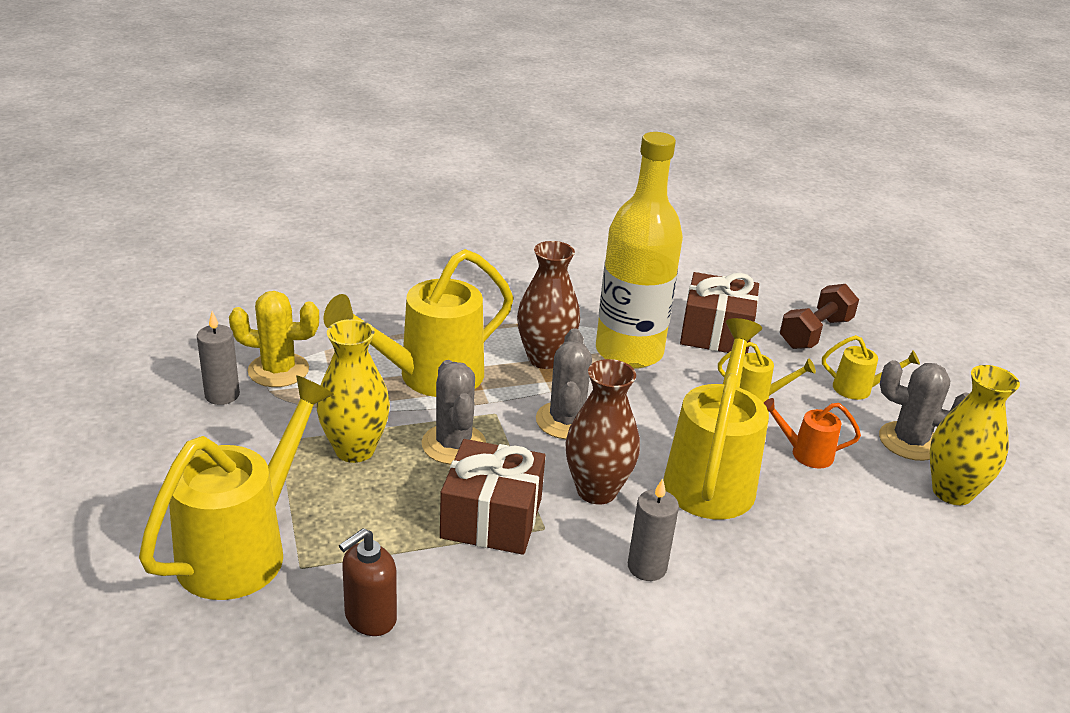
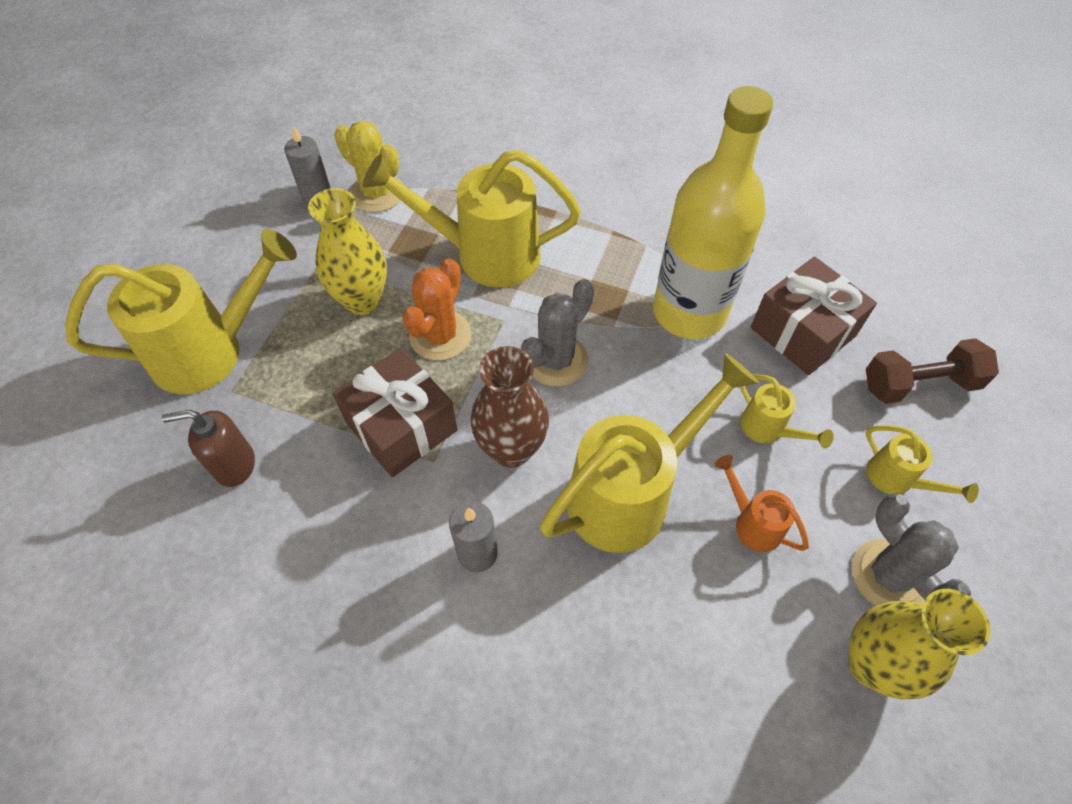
camera: 40 degrees right, 25 degrees up
(454, 444) = (440, 335): grey cactus -> orange cactus
(545, 359) = (601, 283): brown vase -> none

